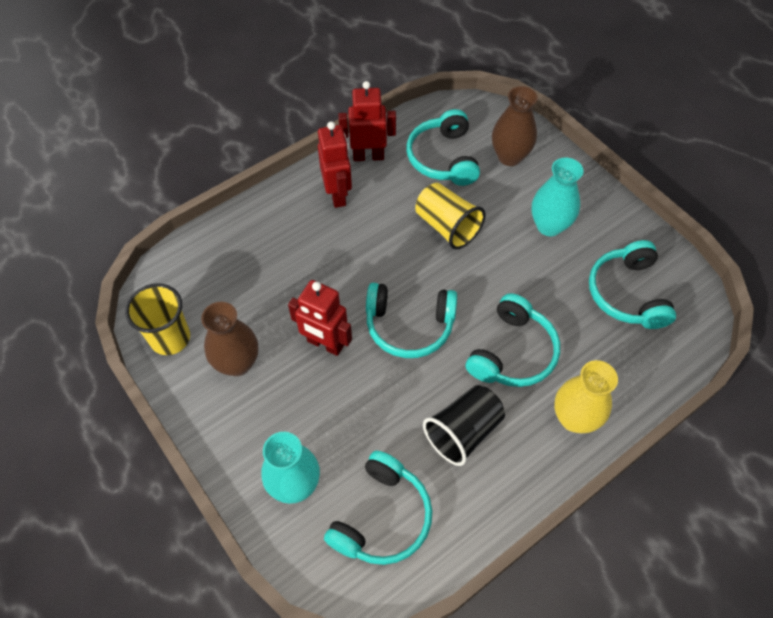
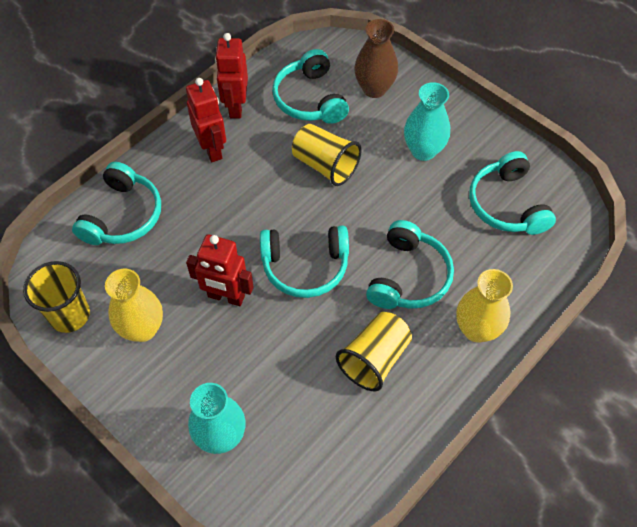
camera: 10 degrees left, 0 degrees up
(237, 363) = (142, 329): brown vase -> yellow vase
(368, 156) = (235, 107): red robot -> red robot turned 75 degrees counterclockwise
(382, 517) = (311, 452): turquoise headphones -> turquoise headphones (123, 216)
(463, 431) = (374, 359): black cup -> yellow cup

